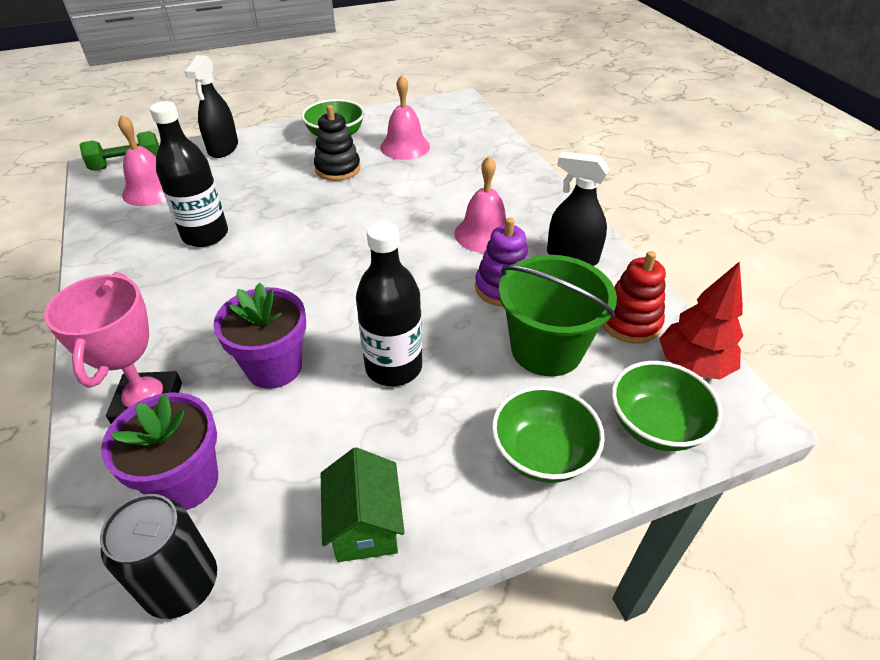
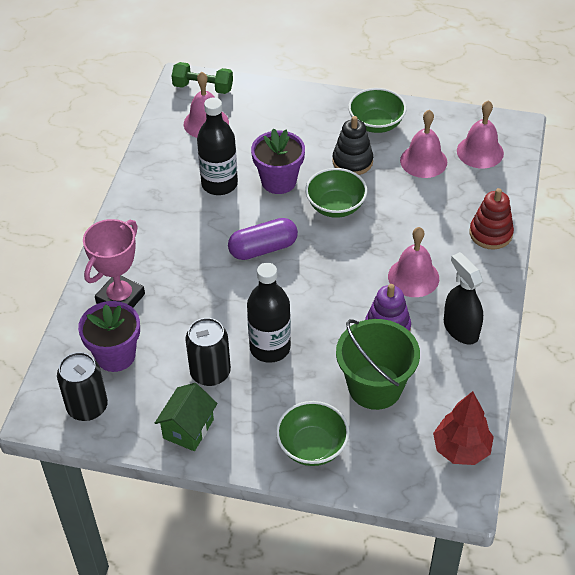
camera: 35 degrees right, 5 degrees up
(223, 148) = (280, 100): black spray bottle -> none
(274, 367) = (201, 310): purple flower pot -> purple flower pot (278, 181)
(303, 273) = (263, 248): none -> purple capsule
(340, 433) = (210, 372): none -> black can
(447, 125) = (480, 152): none -> pink bell
(630, 322) = (450, 399): red stacking toy -> red stacking toy (490, 233)
(655, 425) = (395, 469): green bowl -> green bowl (335, 206)

